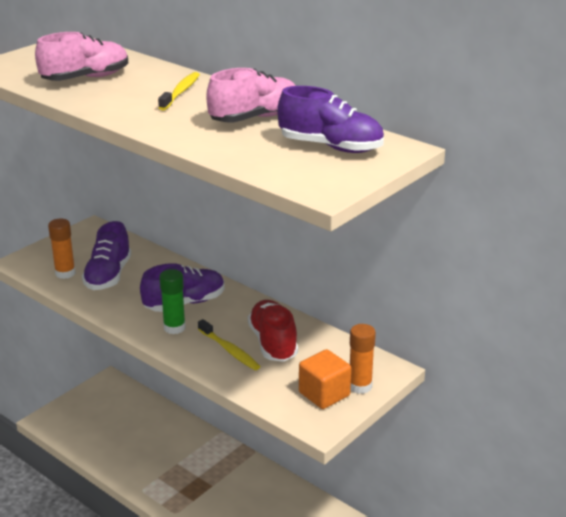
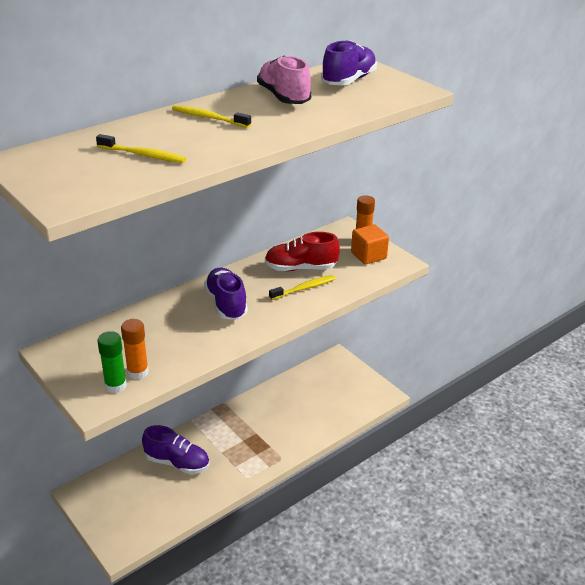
camera: 80 degrees left, 5 degrees up
(86, 78) = (143, 155): pink shoe -> yellow toothbrush
(108, 276) = (157, 344): purple shoe -> purple shoe (177, 462)
(174, 328) = (262, 312): green glue stick -> green glue stick (115, 385)

